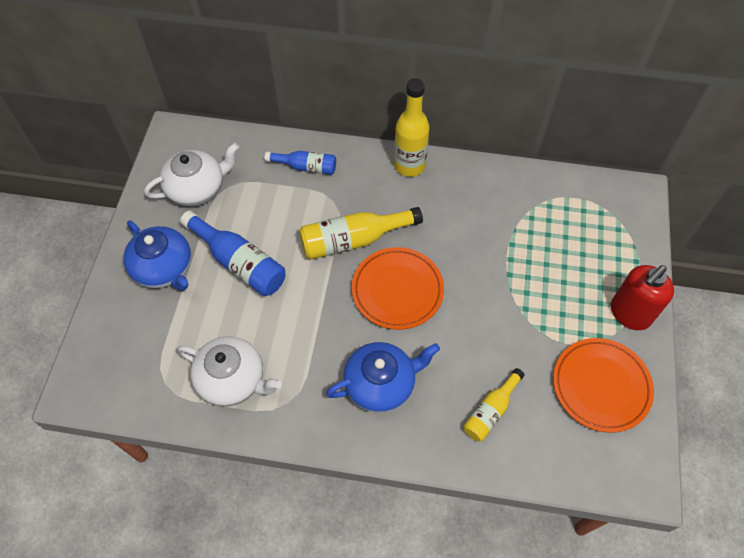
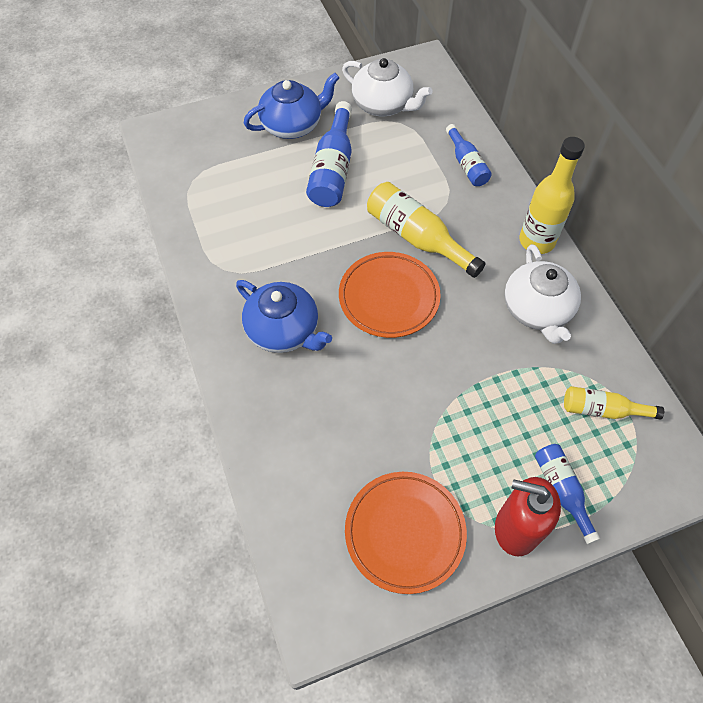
camera: 60 degrees right, 0 degrees up
(164, 268) = (292, 125): blue teapot -> blue teapot turned 135 degrees counterclockwise
(232, 380) = (222, 221): white teapot -> white teapot (537, 310)
(491, 411) = (312, 436): yellow bottle -> yellow bottle (602, 410)
(615, 270) = (561, 491): none -> blue bottle

